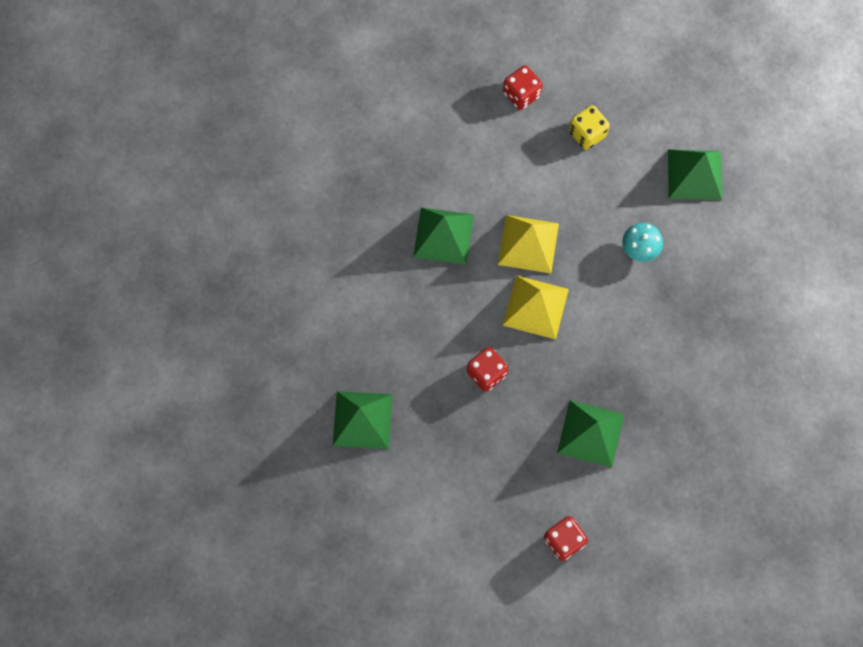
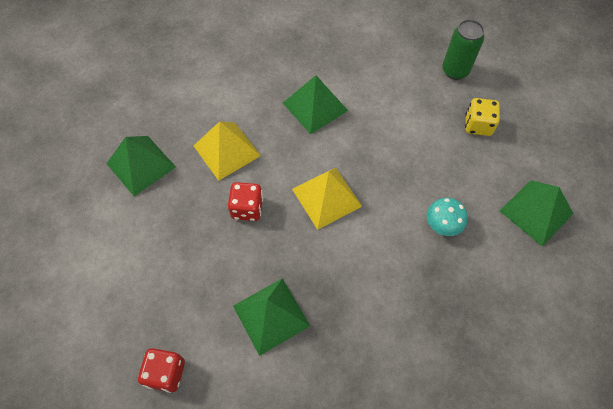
camera: 45 degrees right, 10 degrees down
(521, 94) = (455, 71): red dice -> green can
(528, 244) = (365, 156): yellow pyramid -> yellow pyramid (227, 150)

